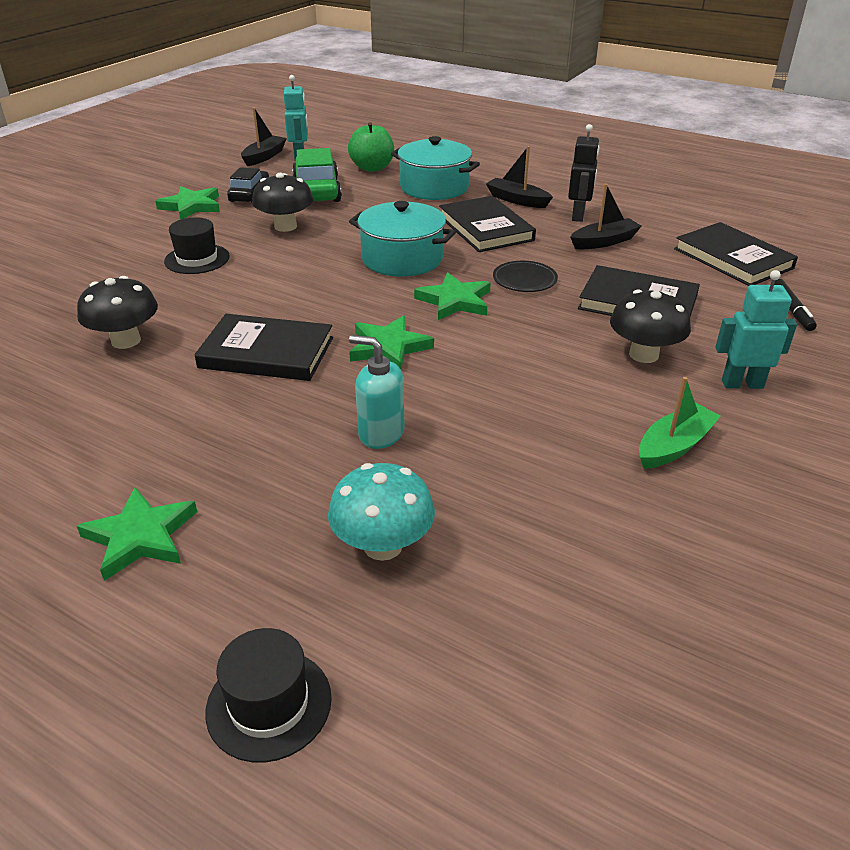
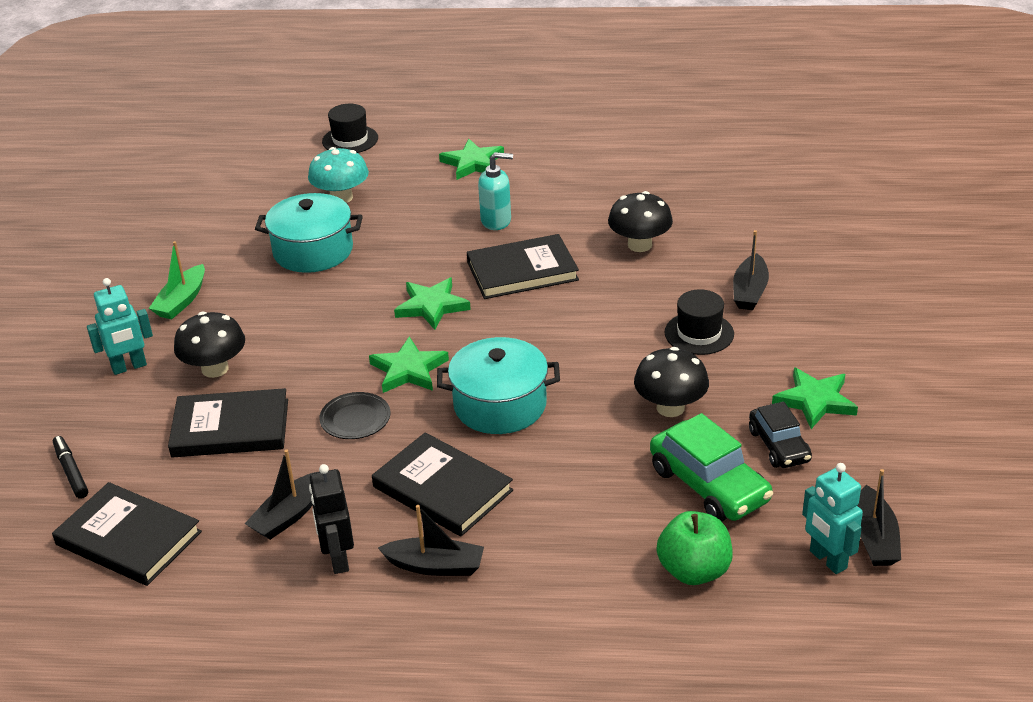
camera: 155 degrees right, 0 degrees up
(110, 274) = (749, 291): none -> black boat
(381, 433) = (386, 247): turquoise soap dispenser -> turquoise soap dispenser (496, 221)
(434, 187) = (566, 553): turquoise pot -> turquoise pot (313, 251)

